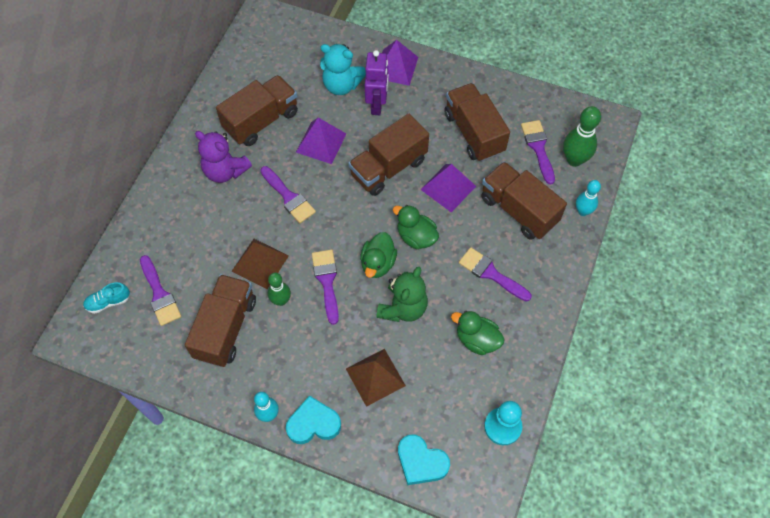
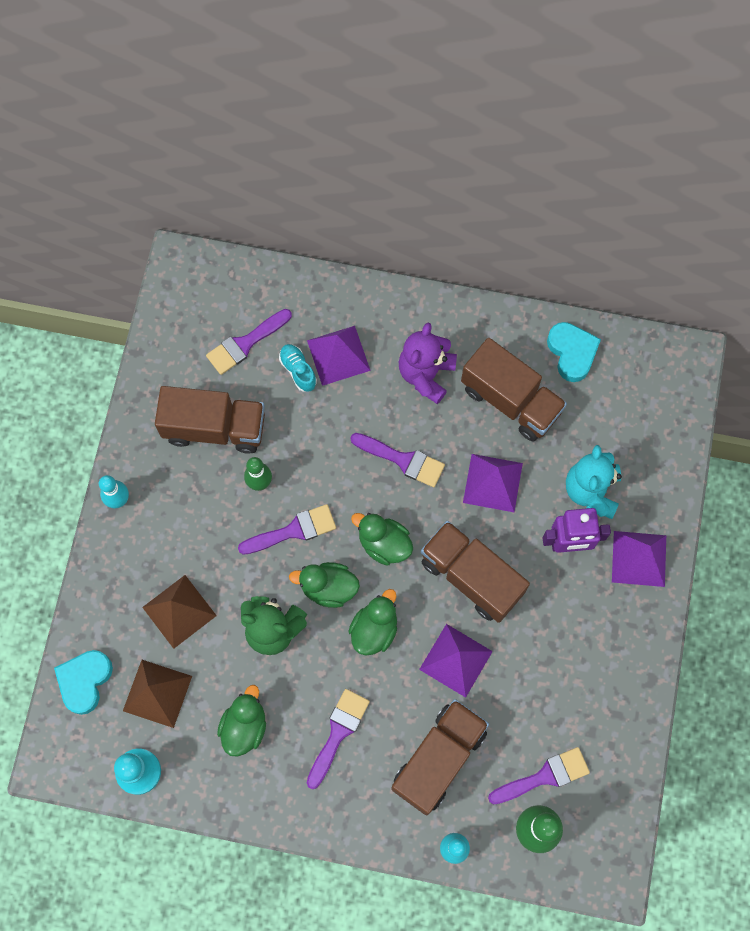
camera: 80 degrees right, 10 degrees up
(108, 302) = (227, 291): turquoise shoe -> turquoise shoe (298, 370)
(191, 228) = (338, 355): none -> purple pyramid
(260, 263) = (304, 447): brown pyramid -> brown pyramid (157, 693)
(289, 197) = (402, 460): purple brush -> purple brush turned 105 degrees counterclockwise
(313, 423) = (114, 551): turquoise heart -> turquoise heart (572, 353)
(351, 220) = (384, 544): none -> green duck
(474, 133) = (551, 683): brown truck -> none

